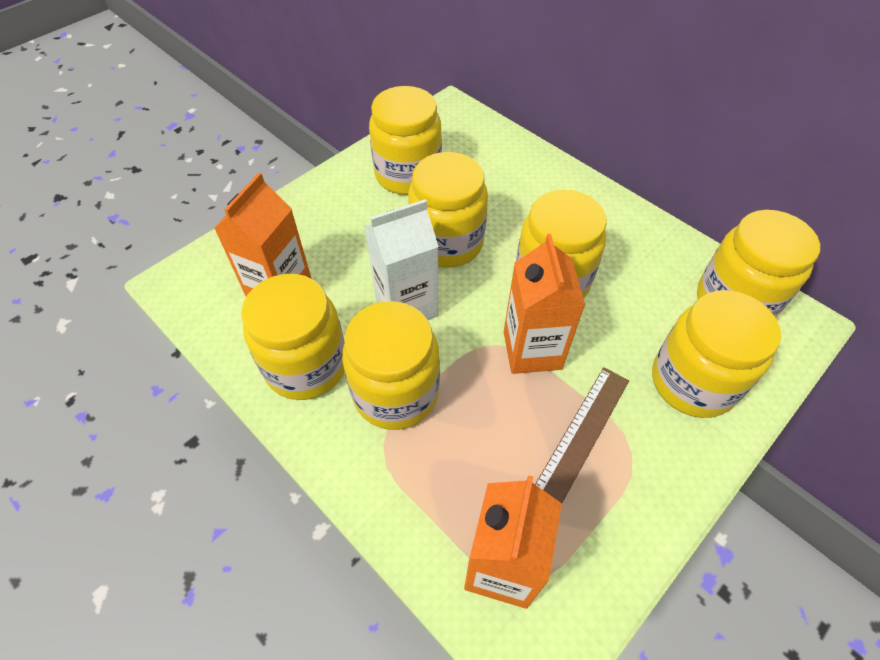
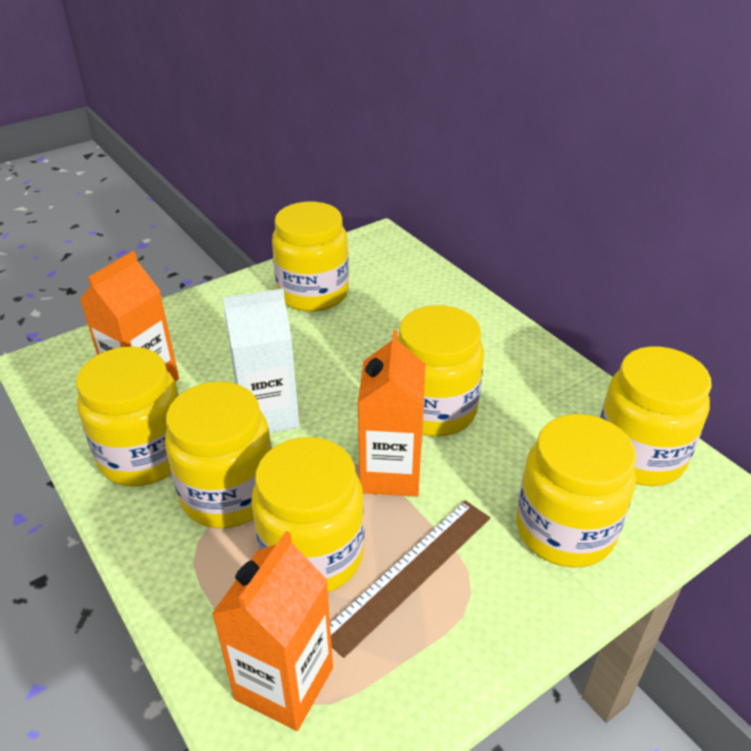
camera: 10 degrees right, 15 degrees down
(447, 243) = (332, 360): yellow jar -> yellow jar (312, 555)

